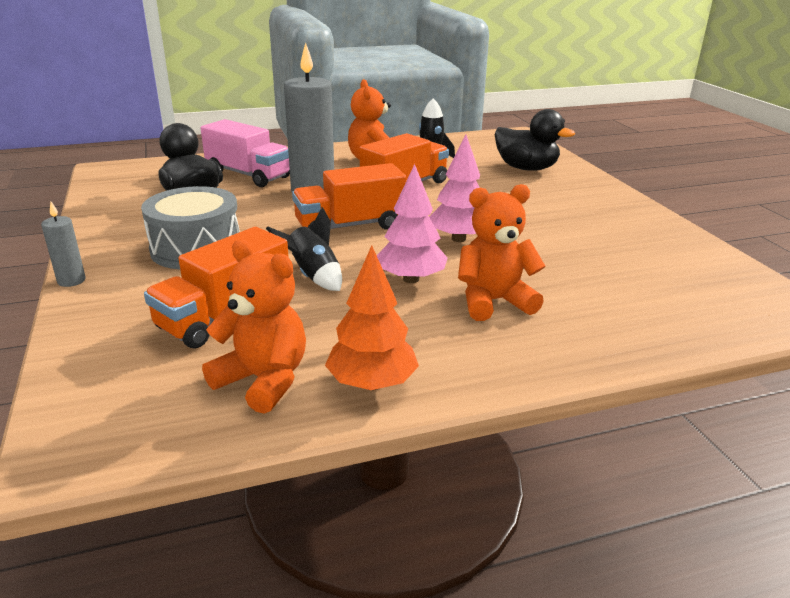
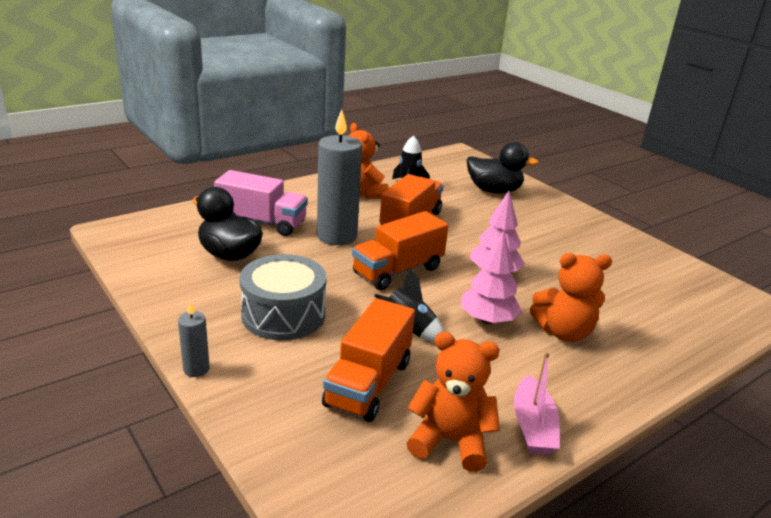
camera: 20 degrees left, 0 degrees up
(372, 383) = (533, 426): orange tree -> pink boat
(494, 301) = (563, 332): orange teddy bear -> orange teddy bear turned 150 degrees counterclockwise

